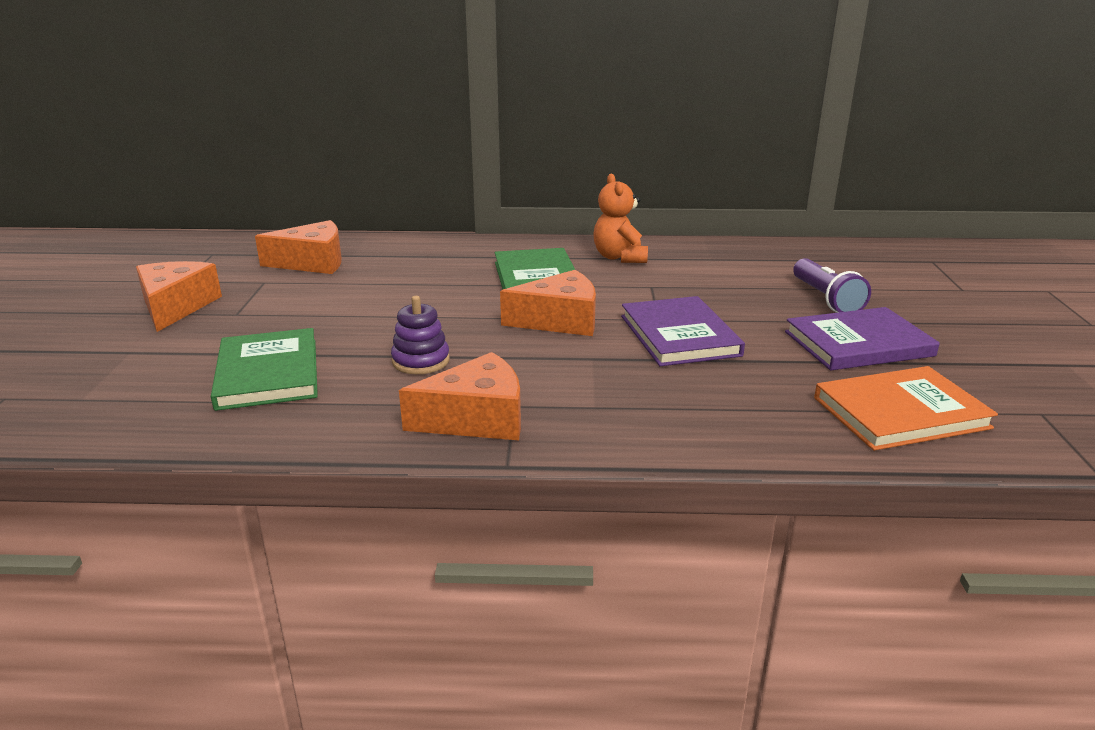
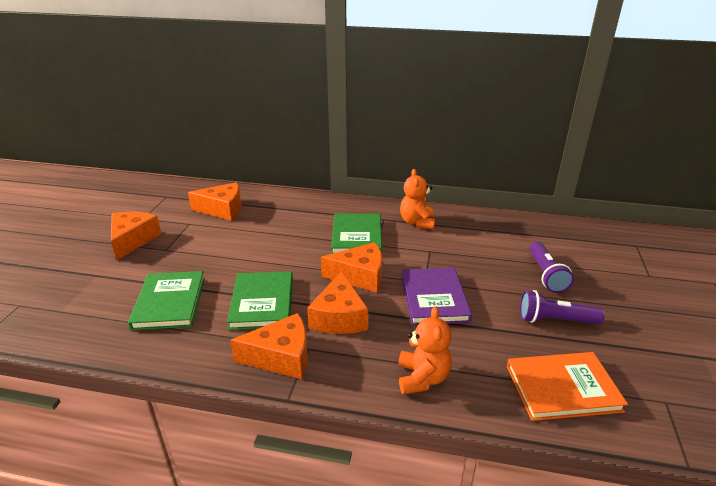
camera: 10 degrees right, 5 degrees up
(421, 361) = (262, 302): purple stacking toy -> green book
(547, 367) = (339, 317): none -> orange cheese
(700, 421) = (422, 378): none -> orange teddy bear
(858, 344) = (555, 320): purple book -> purple flashlight

